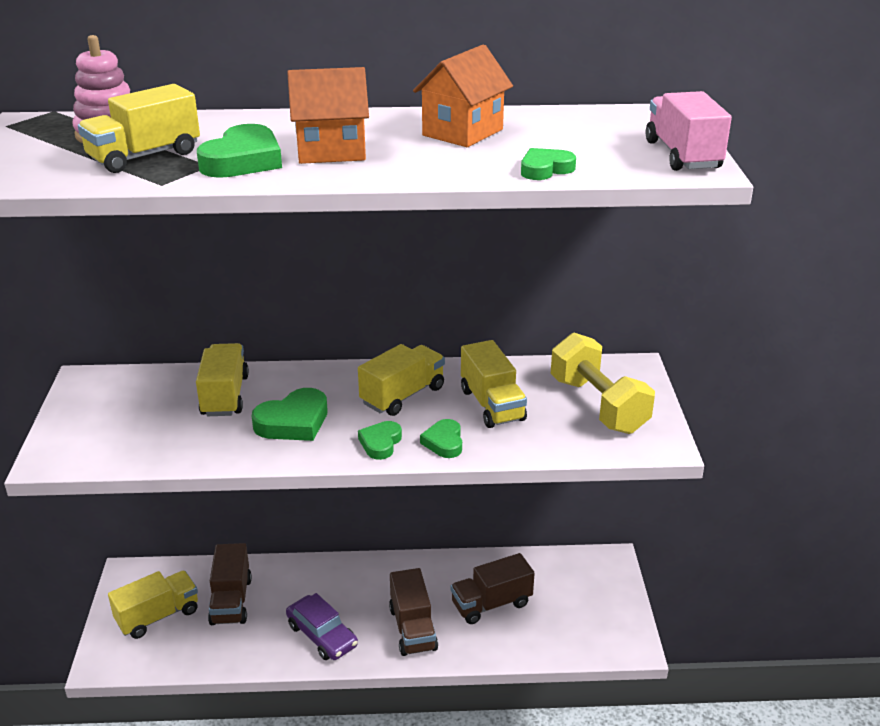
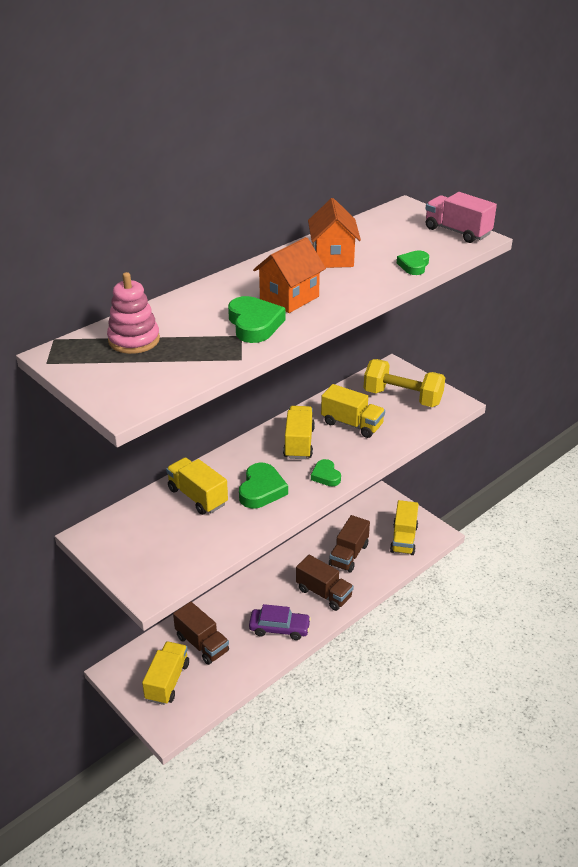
camera: 40 degrees left, 5 degrees up
(144, 156) = (191, 346): yellow truck -> yellow truck (403, 539)
(444, 442) = (357, 457): green heart -> none

